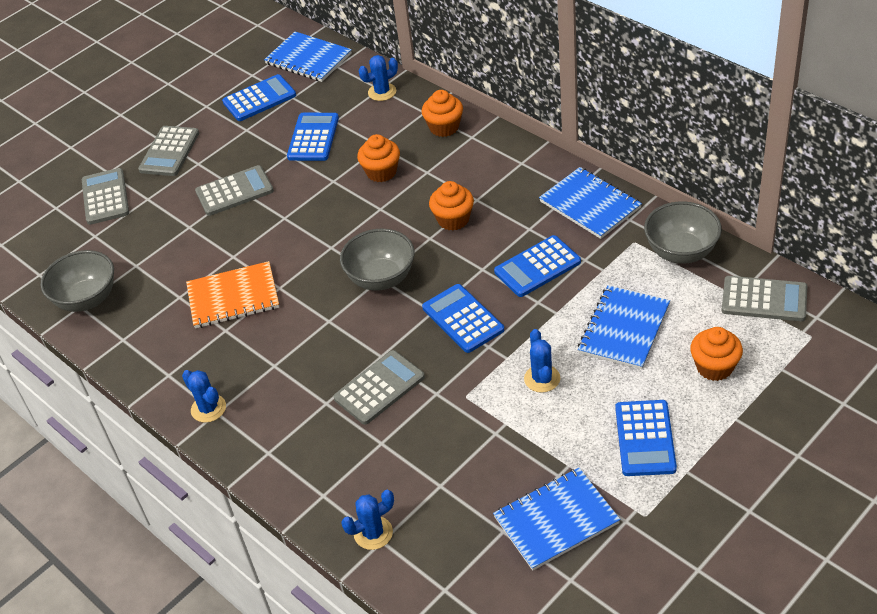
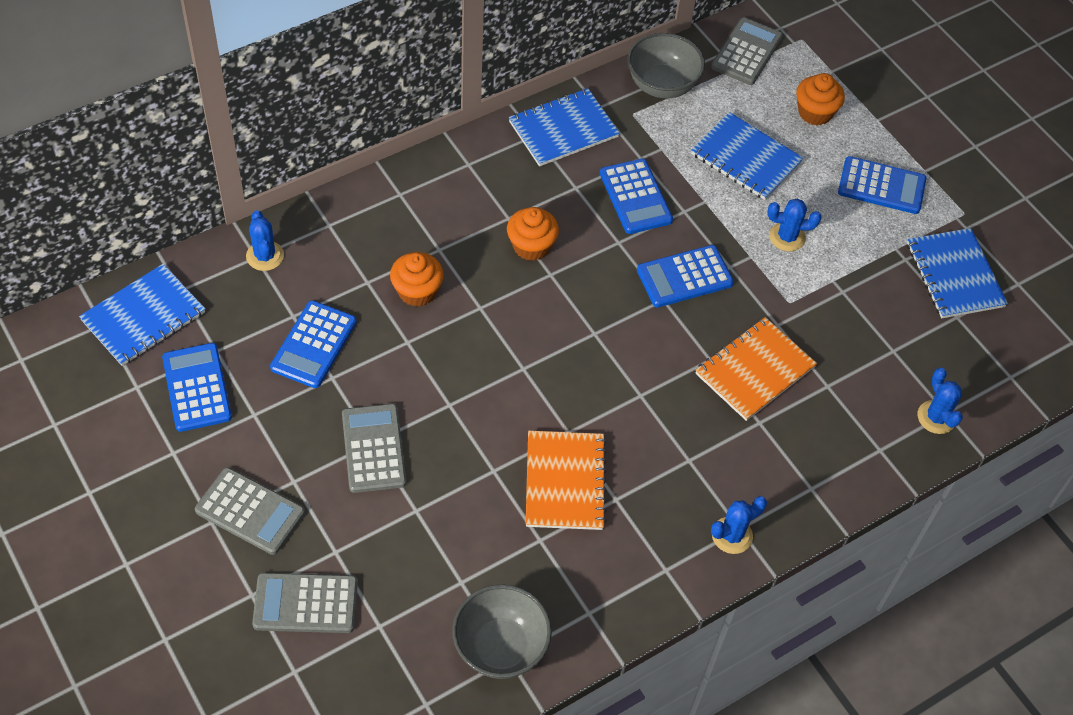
camera: 85 degrees left, 10 degrees up
(313, 138) = (314, 345): blue calculator -> blue calculator turned 90 degrees counterclockwise
(379, 388) = (755, 370): grey calculator -> orange notebook
(381, 278) = (595, 332): grey bowl -> none
(444, 127) = (368, 214): orange cupcake -> none

